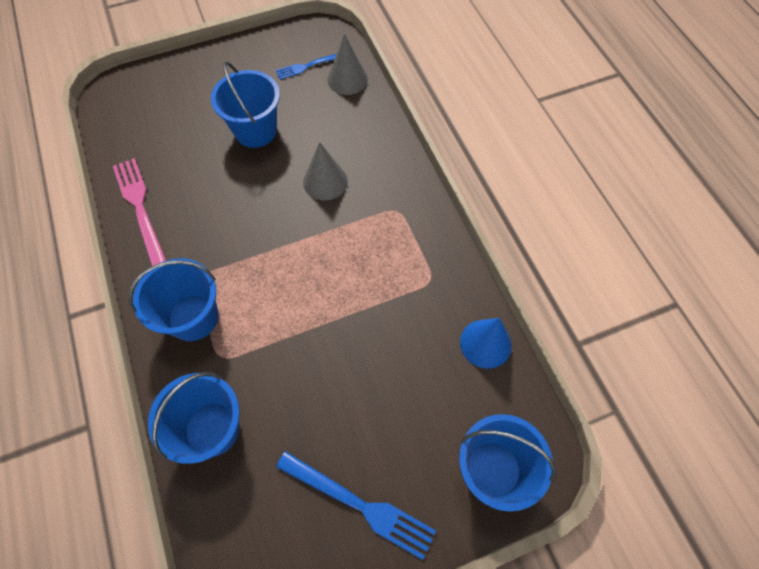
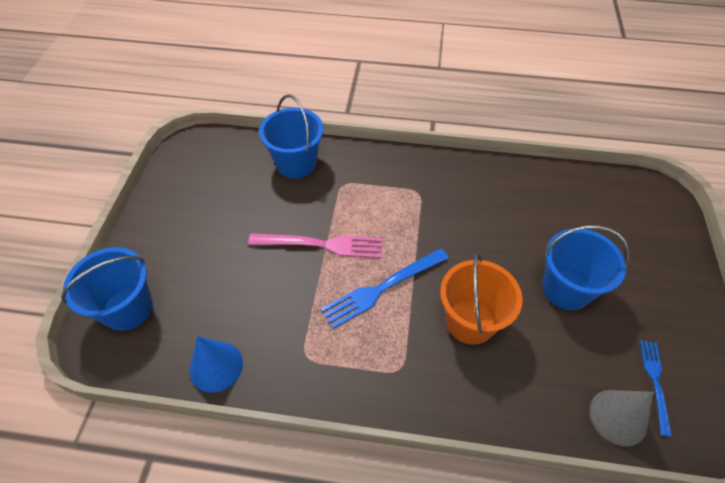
camera: 120 degrees right, 10 degrees down
(140, 208) = (509, 178): pink fork -> pink fork (322, 245)
(193, 317) = (386, 179): blue bucket -> none
(325, 181) = (470, 321): grey cone -> orange bucket
(360, 505) = (183, 218): blue fork -> blue fork (382, 288)

